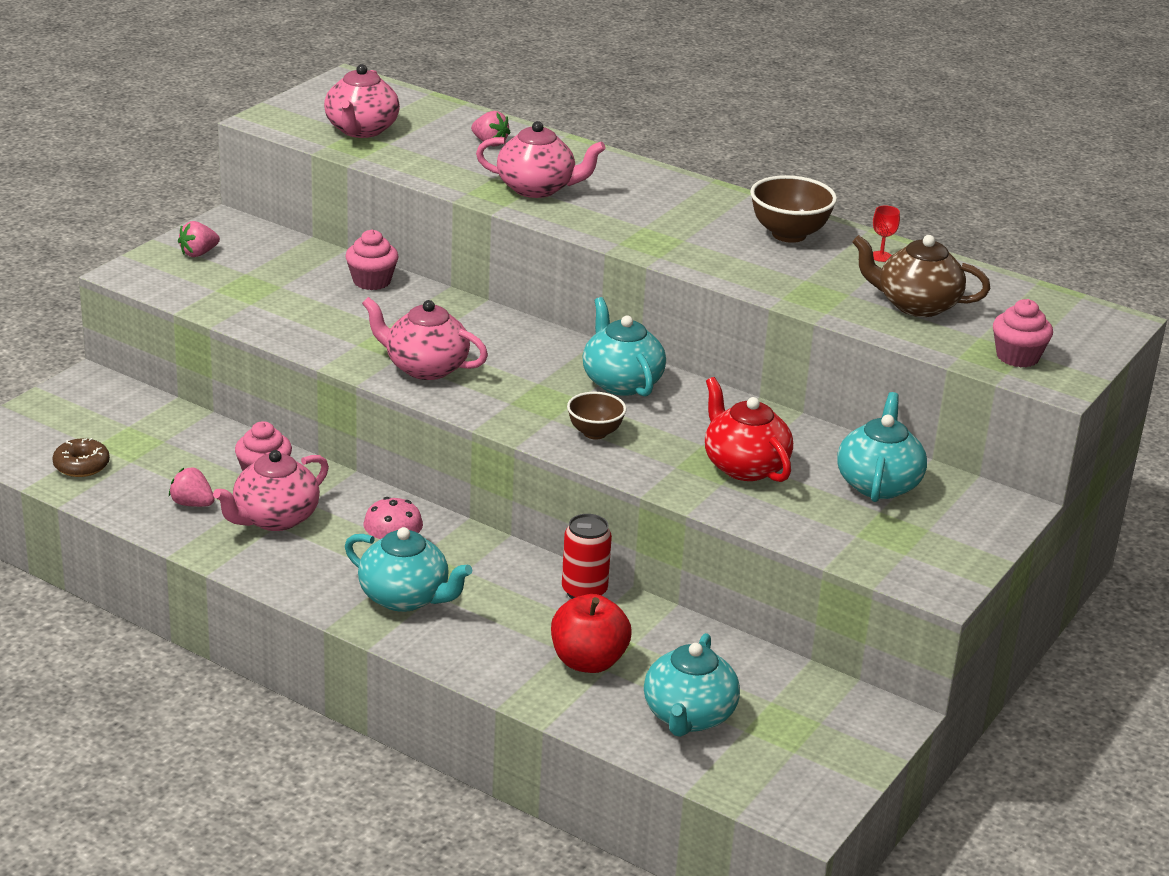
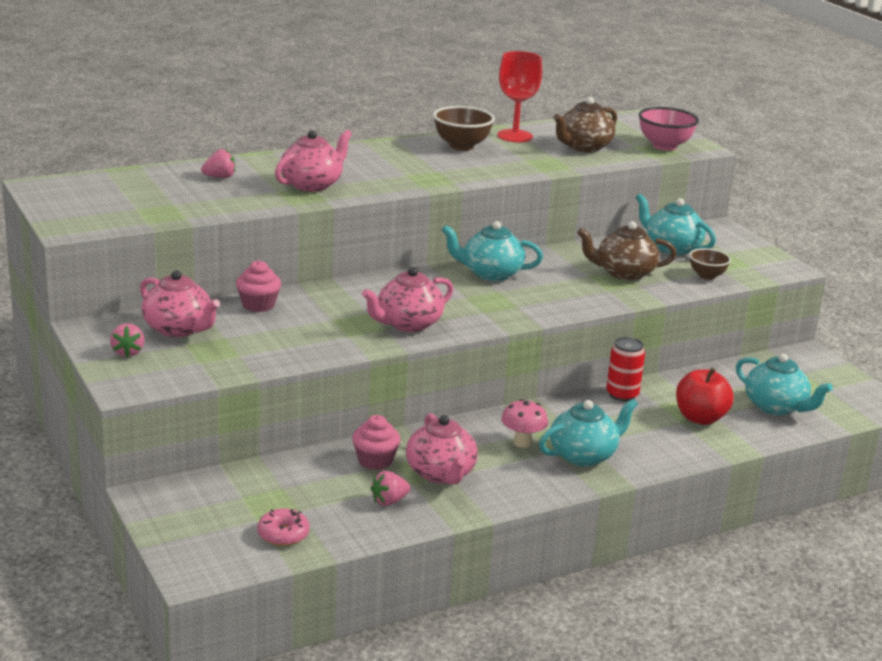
camera: 60 degrees left, 5 degrees down
(81, 465) = (283, 534): brown donut -> pink donut
(361, 130) = (138, 206): pink teapot -> pink teapot (179, 329)
(595, 433) = (547, 300): brown bowl -> brown bowl (707, 276)
(744, 466) = (624, 273): red teapot -> brown teapot
(881, 256) = (515, 136): red goblet -> red goblet, size x2.35
(1017, 357) = (664, 146): pink cupcake -> pink bowl

